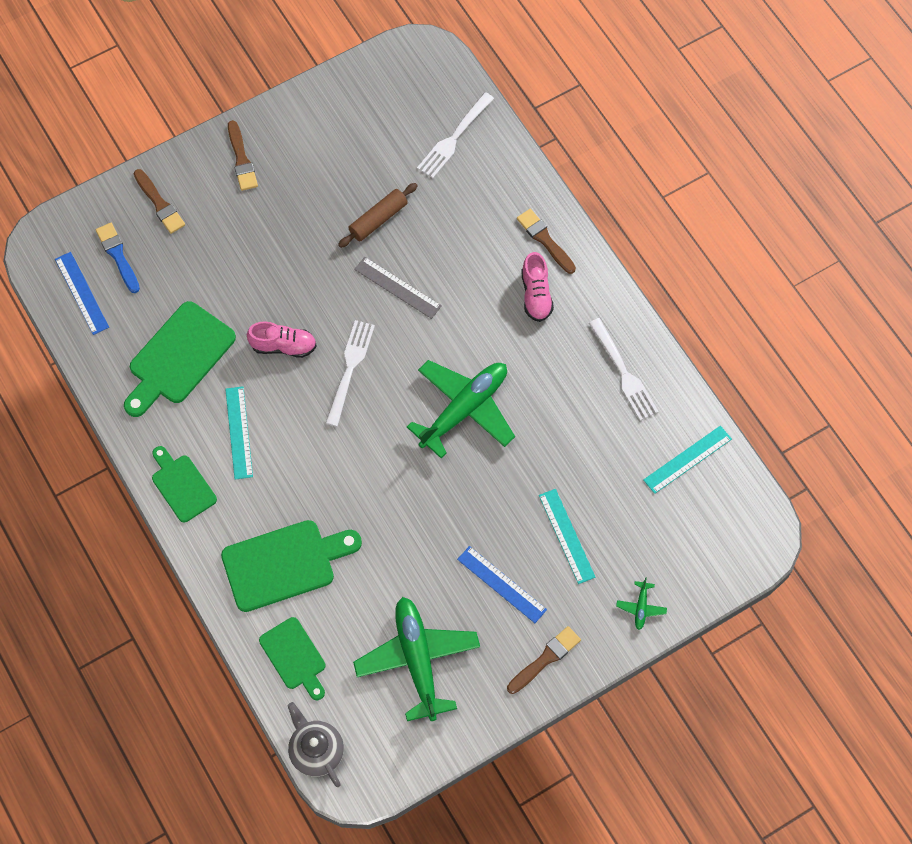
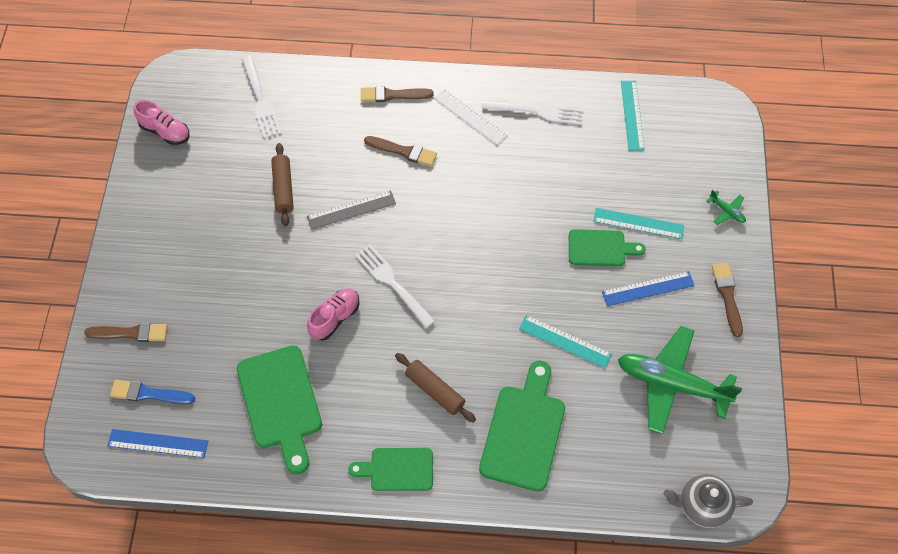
camera: 55 degrees left, 5 degrees down
(239, 432) = (384, 396): turquoise ruler -> turquoise ruler (565, 341)
(241, 159) = (147, 250): brown brush -> brown brush (403, 151)
(272, 469) = (435, 390): none -> brown rolling pin
(294, 656) = (610, 473): green cutting board -> green cutting board (600, 248)
(464, 409) = (487, 227): green plane -> none
(536, 295) = (432, 127): pink shoe -> pink shoe (165, 131)
(573, 319) = (470, 116): none -> white ruler

